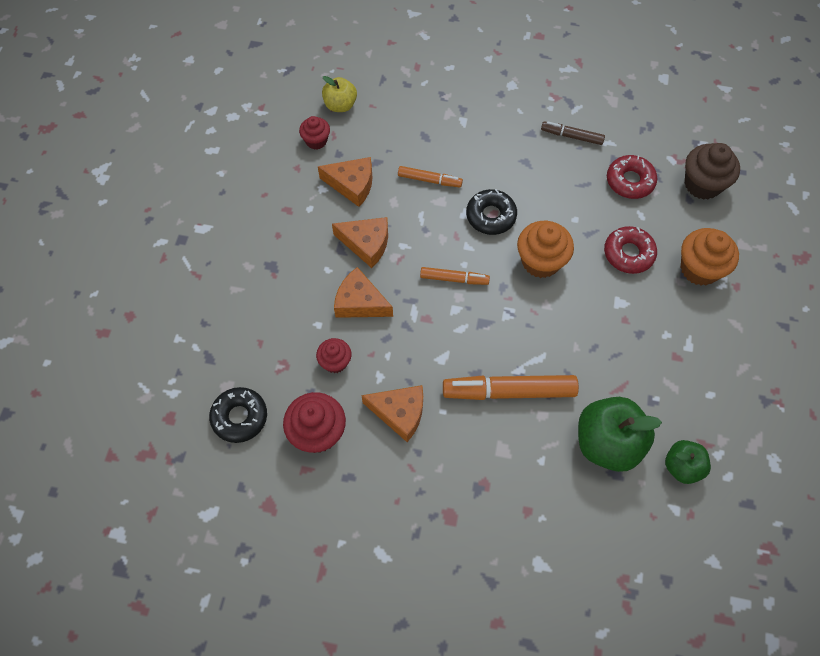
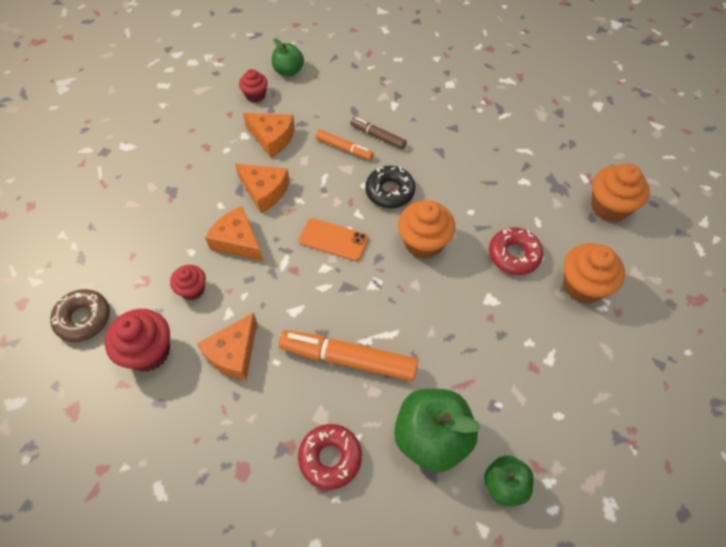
camera: 15 degrees right, 5 degrees down
(239, 417) = (83, 319): black donut -> brown donut
(340, 105) = (288, 71): yellow apple -> green apple
(399, 413) = (233, 353): orange cheese -> orange cheese turned 90 degrees clockwise
(453, 279) = (333, 240): orange marker -> orange phone
(572, 136) = (492, 138): brown marker -> brown marker (378, 137)
(630, 181) = (536, 189): red donut -> red donut (330, 458)
(702, 184) = (609, 207): brown cupcake -> orange cupcake

